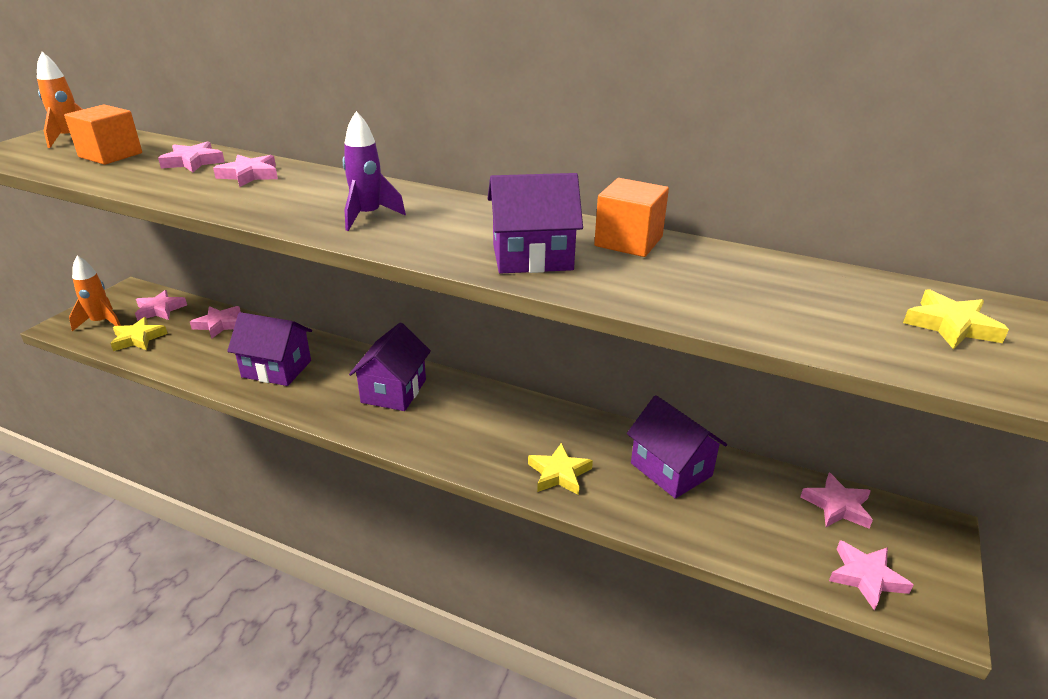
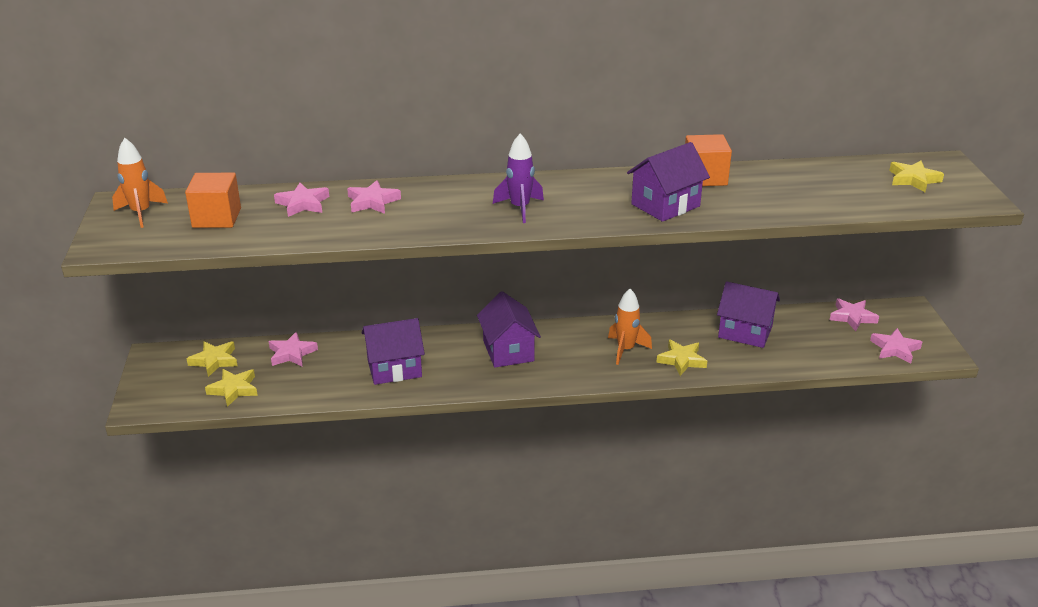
camera: 30 degrees left, 0 degrees up
(101, 322) = (175, 390): orange rocket -> orange rocket (625, 350)
(160, 309) = (214, 361): pink star -> yellow star

